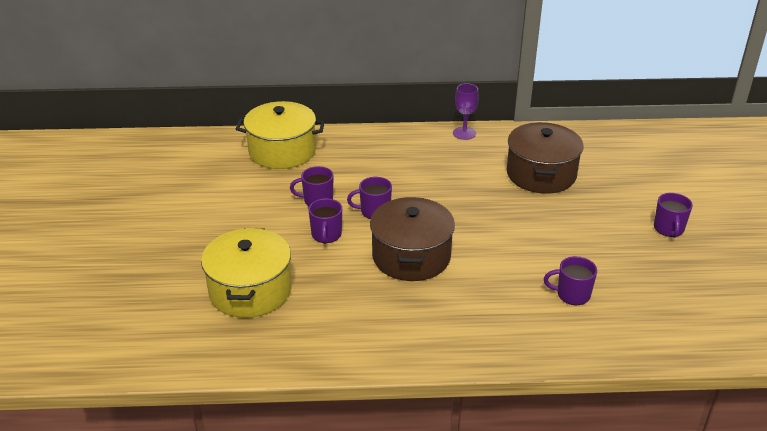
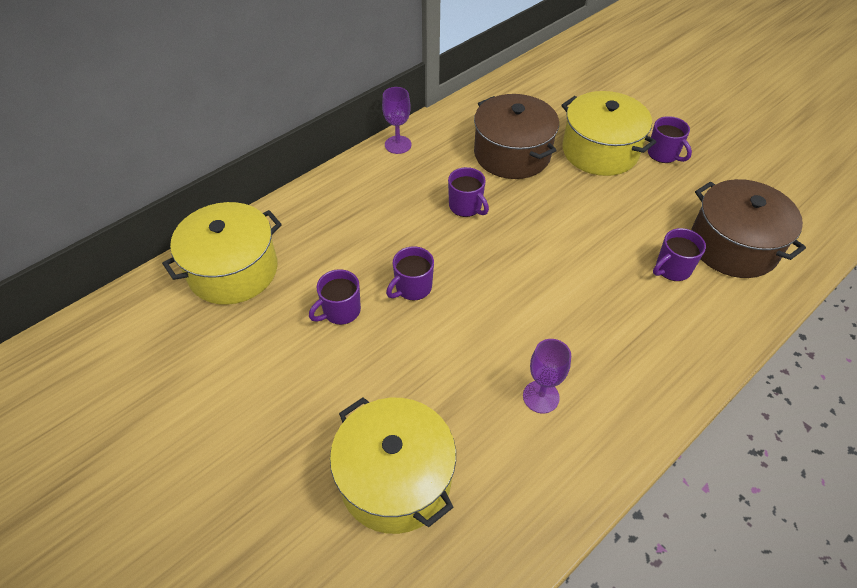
camera: 40 degrees left, 15 degrees up
(326, 235) = (397, 349): purple mug -> purple mug (466, 207)
(381, 305) = (541, 397): none -> purple goblet
(411, 256) = (504, 319): brown pot -> brown pot (733, 246)
(615, 203) = (600, 151): none -> yellow pot

